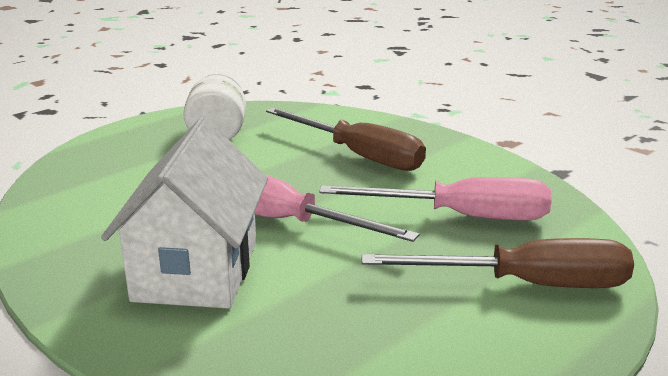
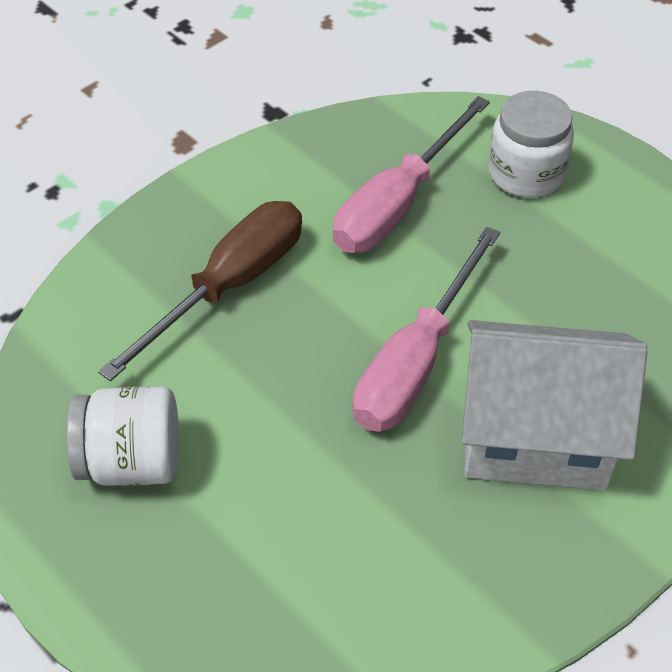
camera: 90 degrees left, 25 degrees up
(461, 216) = (397, 203): pink screwdriver -> pink screwdriver turned 150 degrees counterclockwise
(526, 284) = (526, 173): brown screwdriver -> white jar

